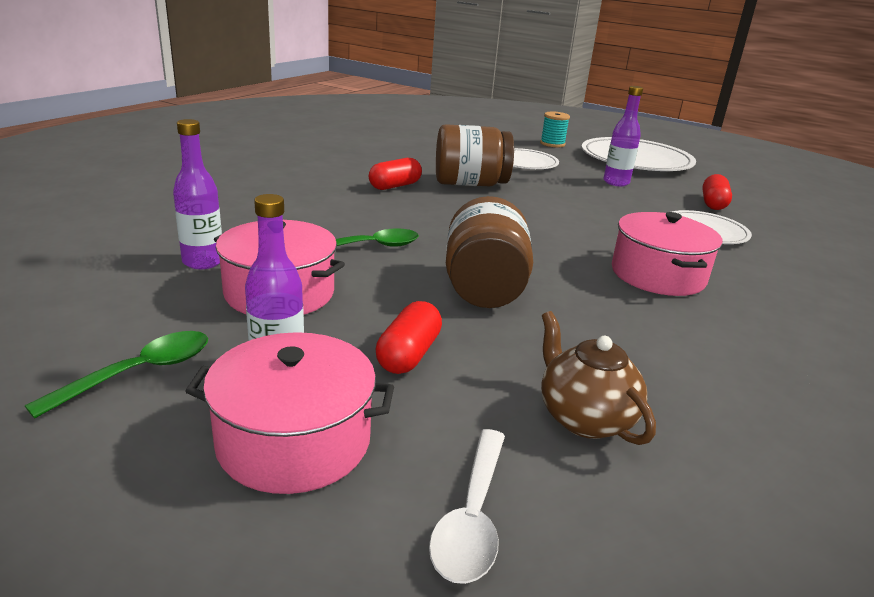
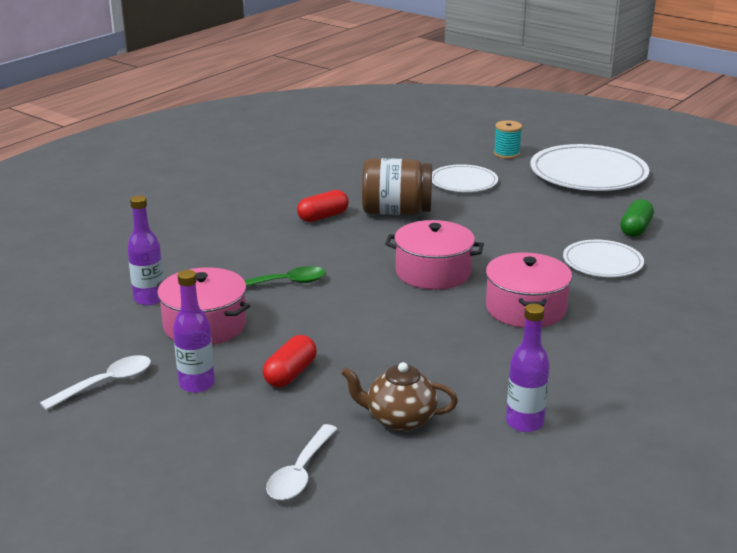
camera: 10 degrees right, 0 degrees up
(139, 372) = (106, 383): green spoon -> white spoon
(294, 441) = (201, 428): pink pot -> pink pot (433, 272)
(484, 288) = (367, 321): brown jar -> none
(584, 418) = (399, 419): brown teapot -> brown teapot turned 60 degrees counterclockwise
(616, 182) = (548, 205): purple bottle -> purple bottle (524, 423)
(713, 203) = (635, 229): red capsule -> green capsule

